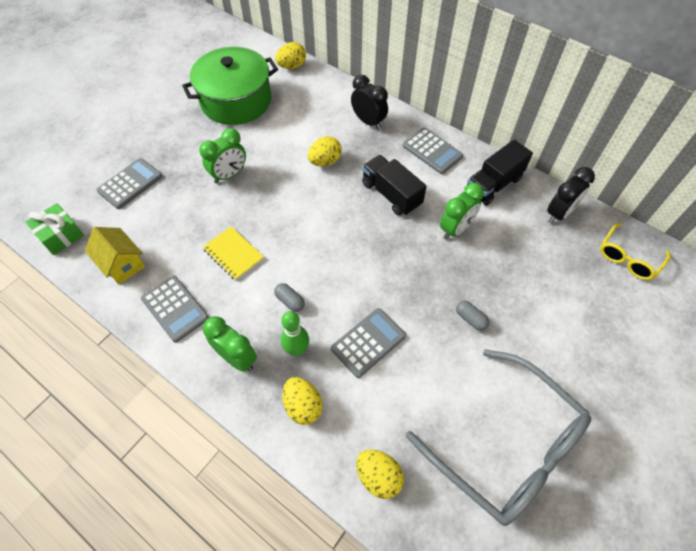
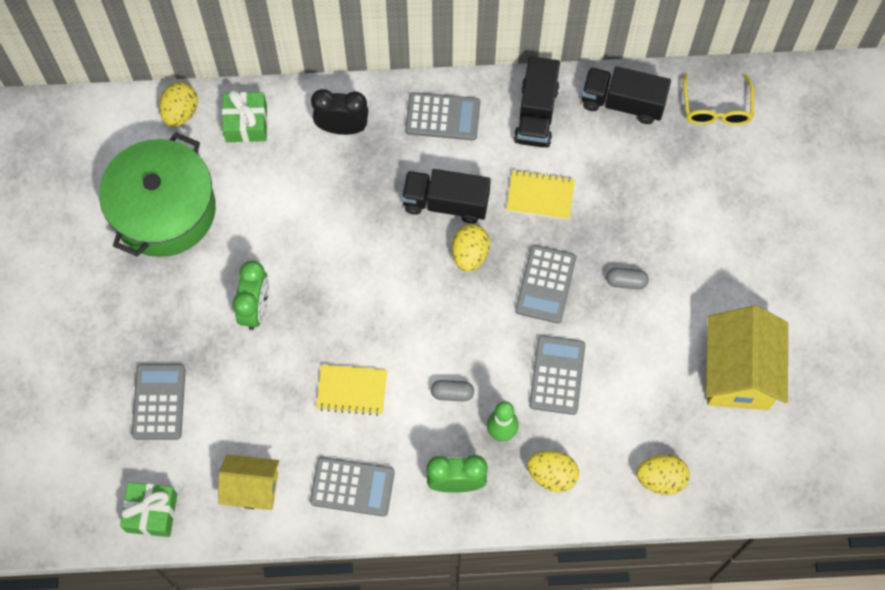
camera: 40 degrees left, 10 degrees up
(319, 89) = (246, 123): none -> green gift
(325, 161) = (342, 215): yellow egg -> yellow egg (470, 254)
(412, 281) = (545, 284): none -> grey calculator
(455, 229) = (540, 196): green clock -> yellow notebook
(507, 446) = (738, 373): grey glasses -> yellow house
(559, 213) = (622, 103): black clock -> black truck

